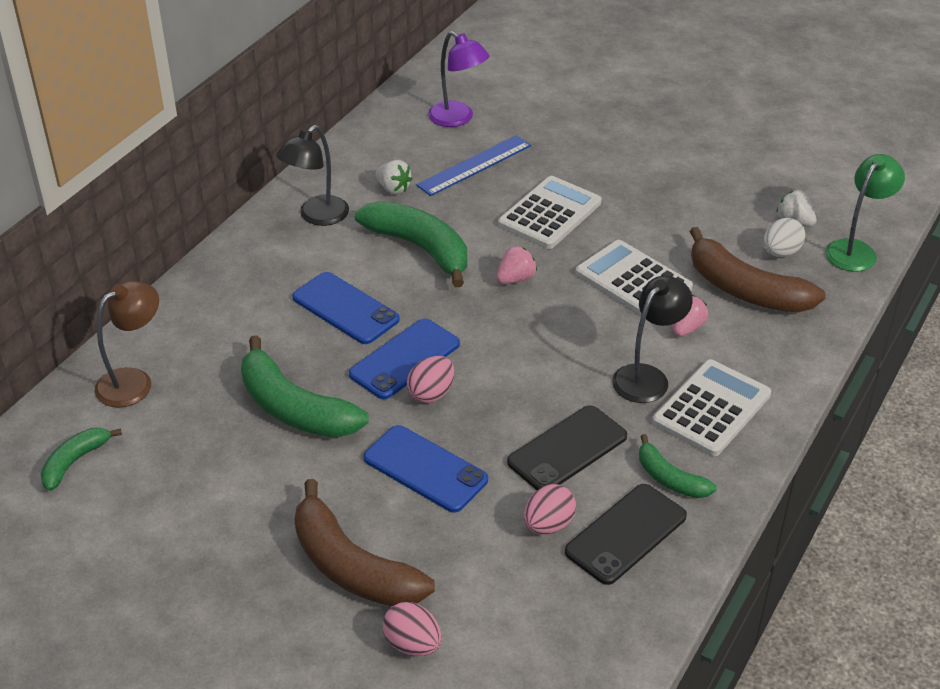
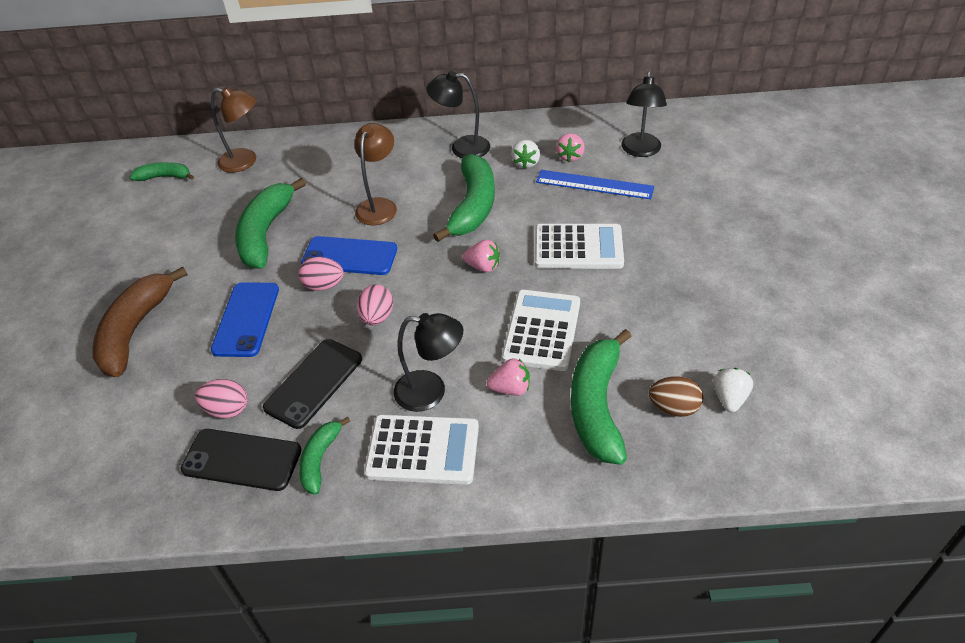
camera: 60 degrees right, 5 degrees up
(345, 308) = (379, 205): blue phone -> brown lamp
(412, 644) = (78, 393): pink egg -> pink egg (377, 317)
(416, 159) = (570, 156): none -> pink strawberry
(458, 119) = (640, 151): purple lamp -> black lamp
(567, 449) = (314, 383): black phone -> black phone turned 75 degrees counterclockwise
(745, 290) = (597, 405): brown banana -> green banana
(780, 252) = (673, 408): white egg -> brown egg
(856, 250) = (736, 462): green lamp -> none

